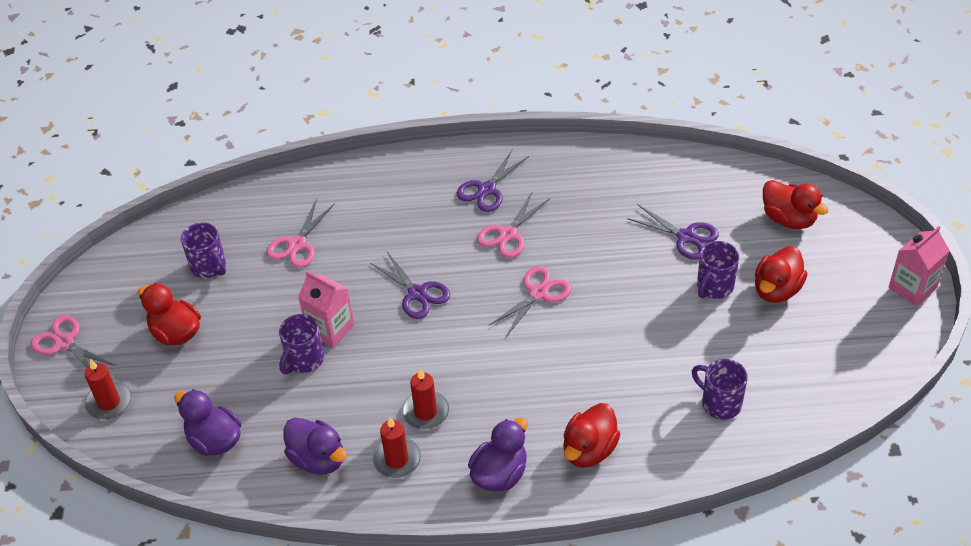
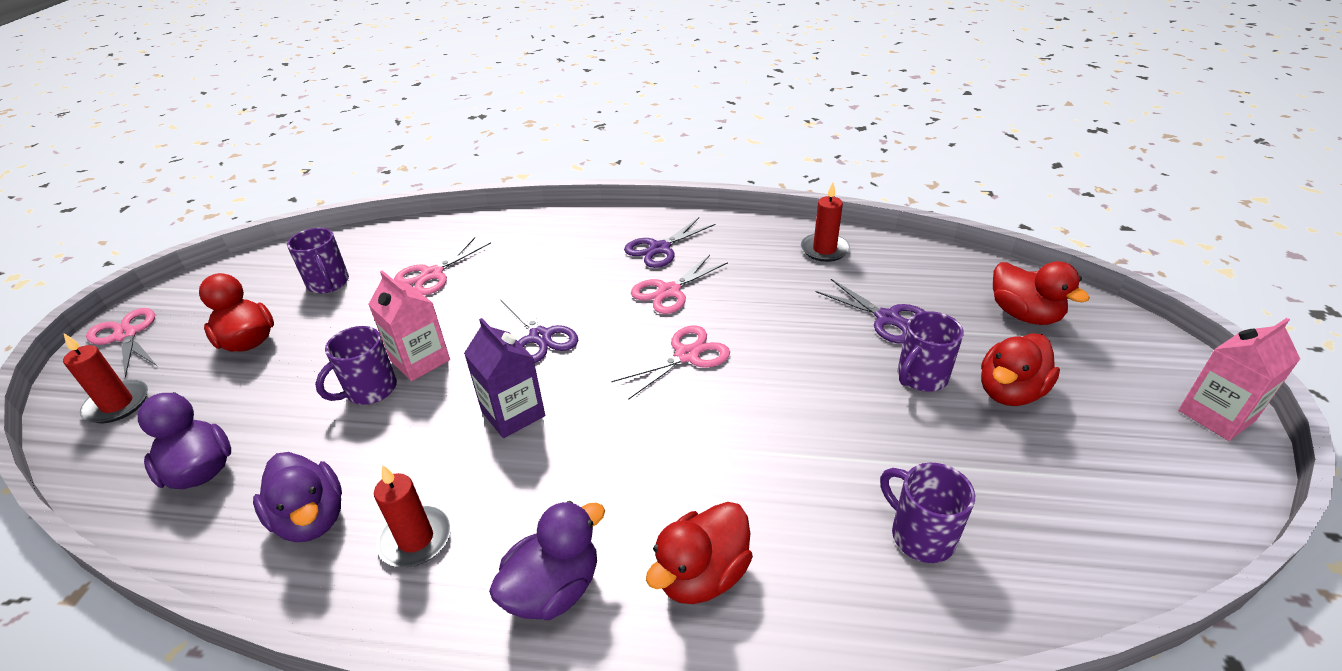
camera: 10 degrees right, 10 degrees down
(424, 362) = (513, 414): none -> purple carton
(425, 412) = (486, 478): red candle -> red candle (824, 250)

